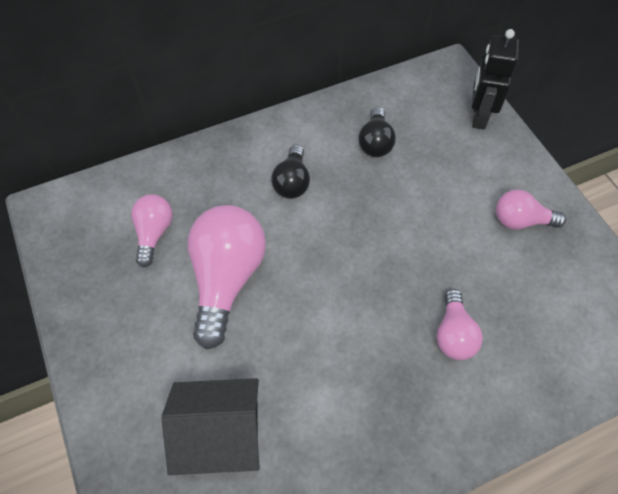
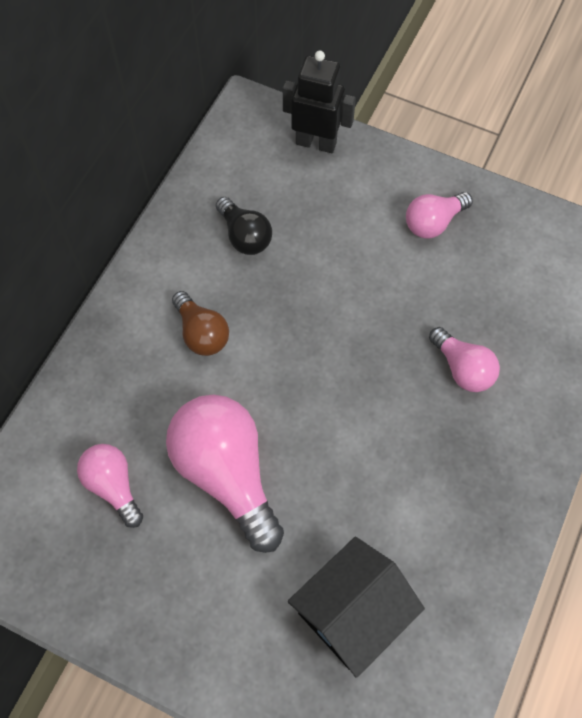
camera: 40 degrees left, 5 degrees up
(292, 182) = (201, 333): black light bulb -> brown light bulb
(478, 116) = (316, 143): black robot -> black robot turned 135 degrees clockwise

